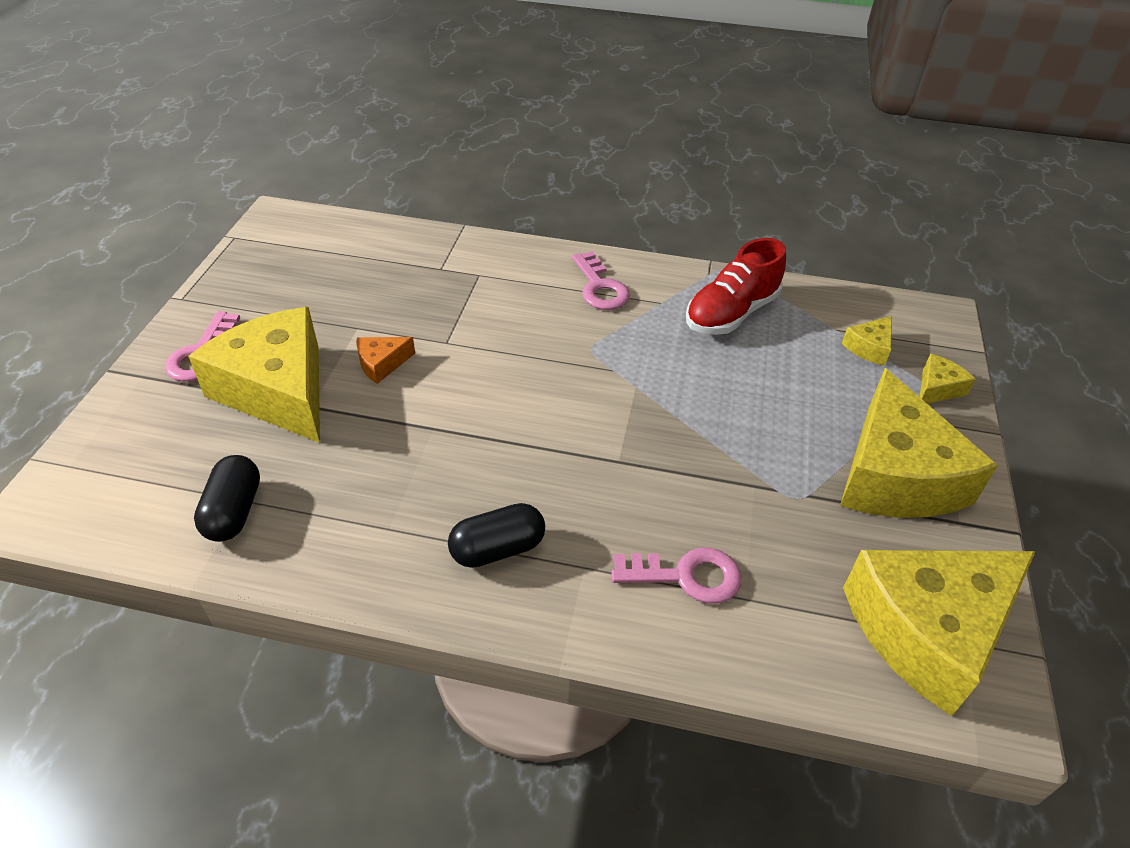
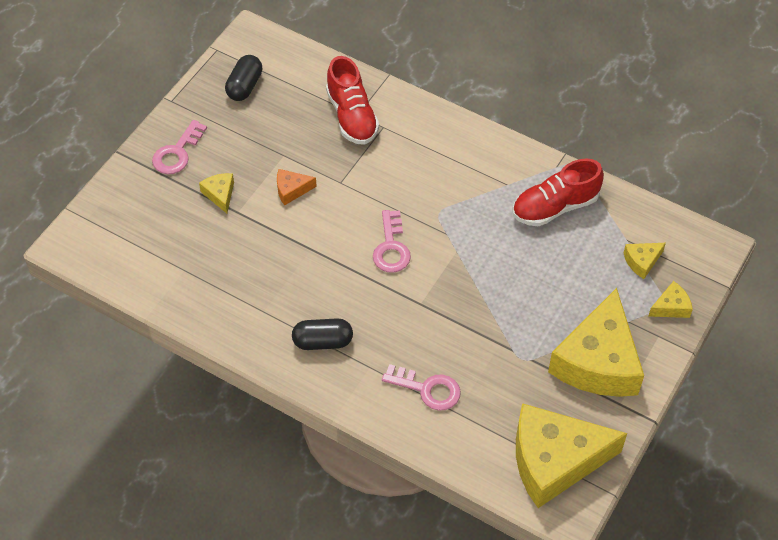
camera: 20 degrees right, 10 degrees up
(234, 511) = (177, 276): black capsule -> black capsule (244, 86)
(278, 390) = (220, 194): yellow cheese -> yellow cheese, size x0.42
(434, 271) = (352, 116): none -> red shoe
(600, 287) = (468, 160): pink key -> pink key (391, 247)

